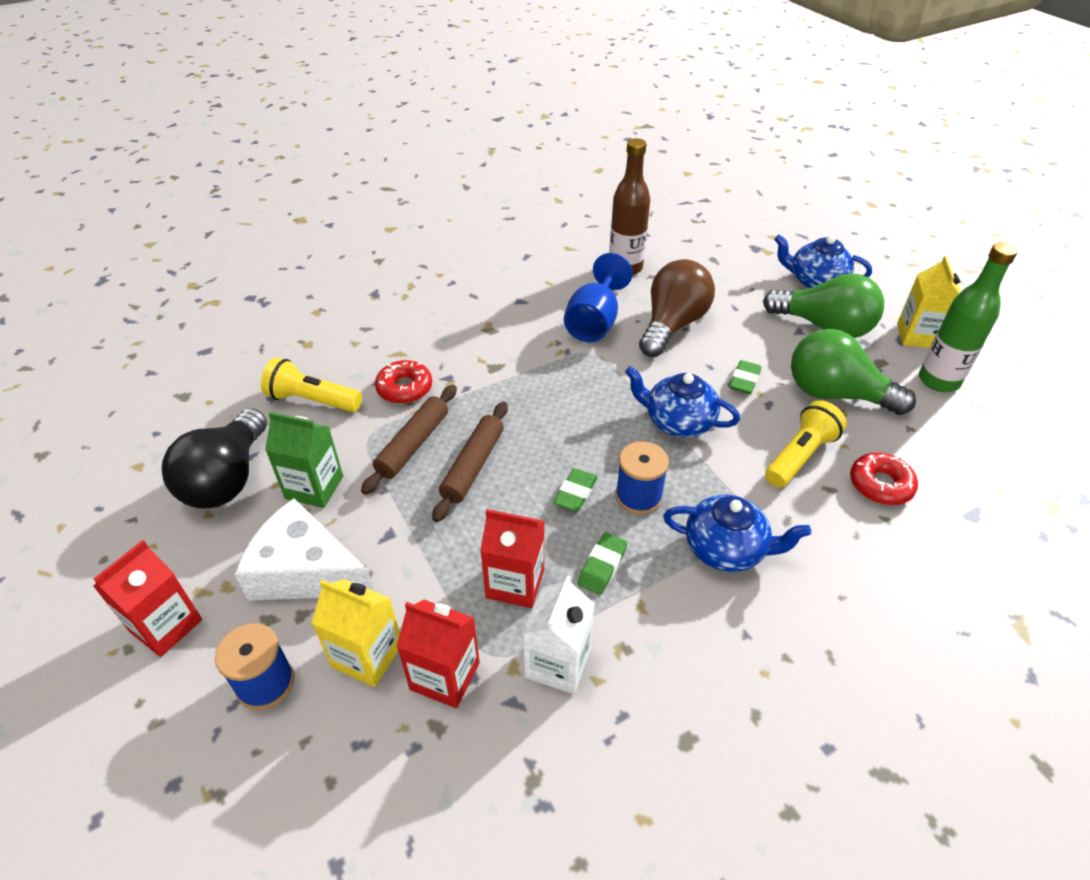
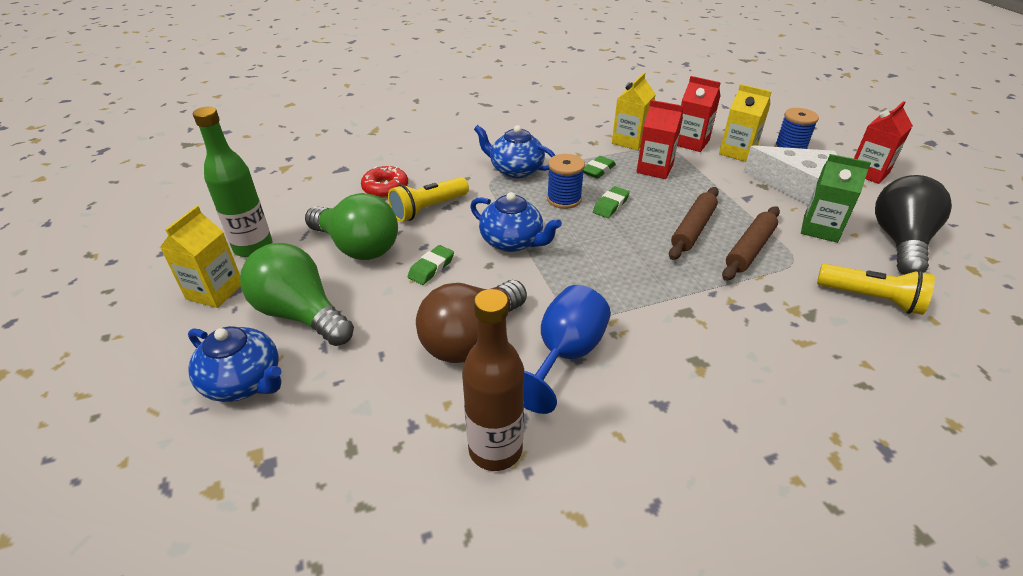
camera: 170 degrees left, 5 degrees down
(404, 388) = (778, 300): red donut -> none
(557, 663) = (630, 141): white carton -> yellow carton

